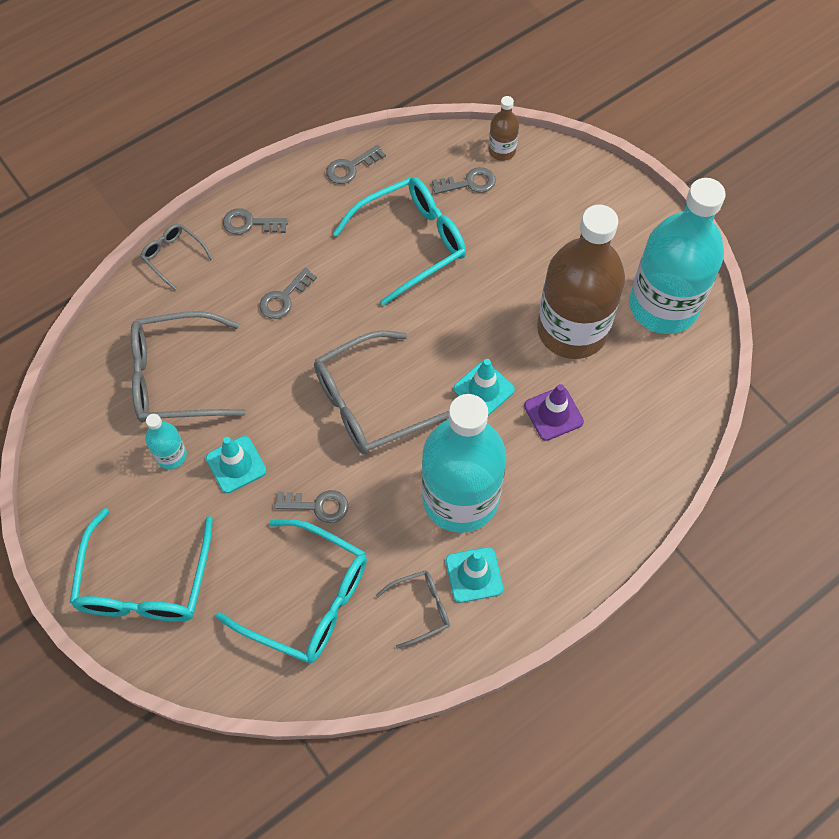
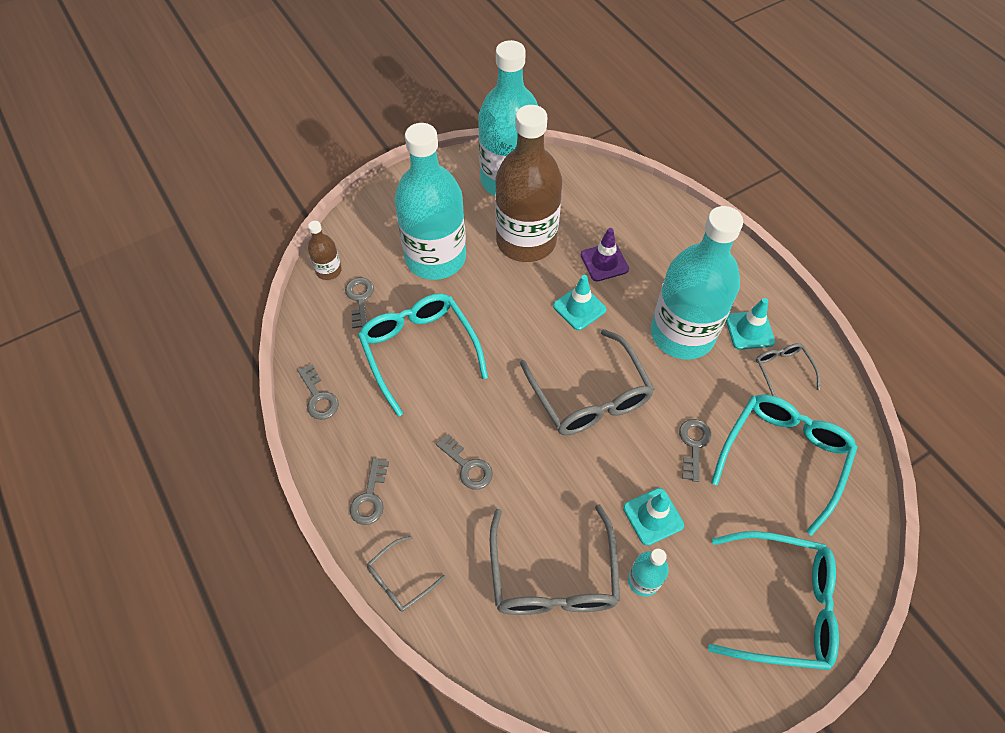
camera: 85 degrees left, 5 degrees down
(533, 243) = (435, 258): none -> turquoise bottle

